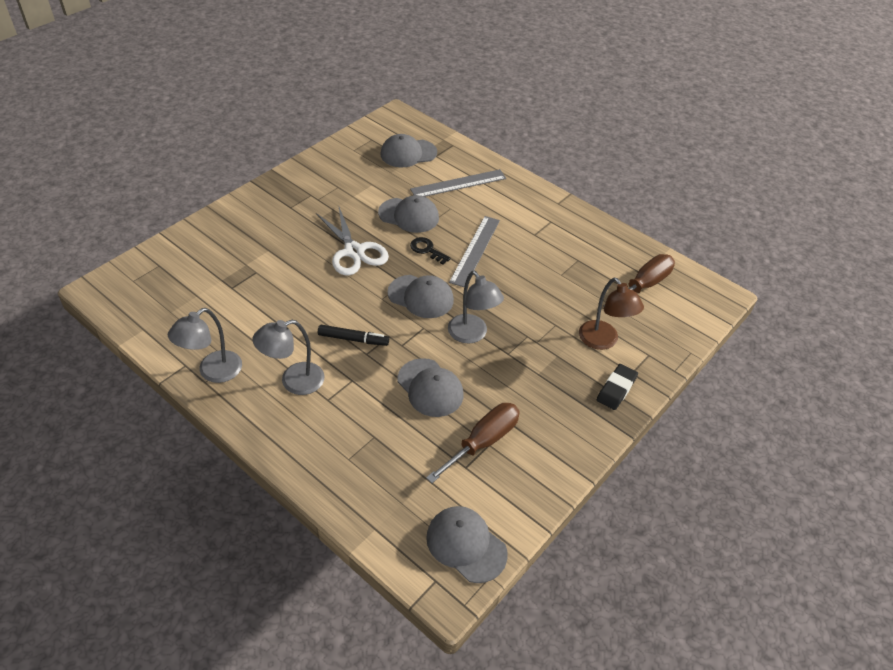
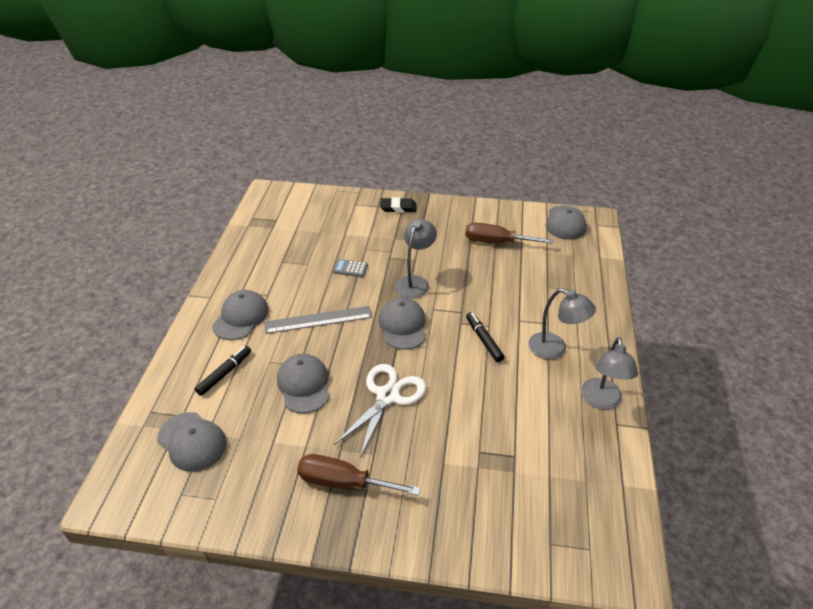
camera: 120 degrees left, 5 degrees down
(213, 372) = (601, 401): grey lamp -> grey lamp turned 90 degrees clockwise
(427, 250) = (343, 349): black key -> none
(430, 388) = (482, 280): grey cap -> grey cap (241, 317)
(458, 184) = (224, 373): grey ruler -> black marker
(531, 299) = (350, 268): none -> grey calculator
(603, 341) = (361, 224): brown lamp -> none
(644, 285) = (285, 223): brown screwdriver -> brown screwdriver (343, 482)

